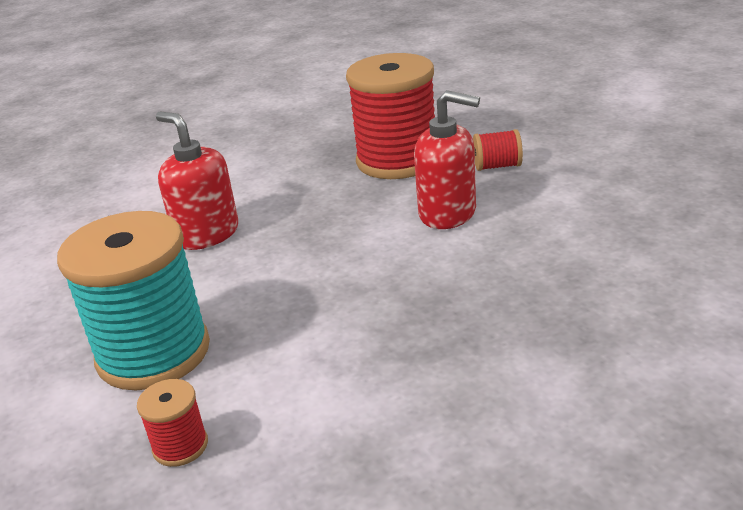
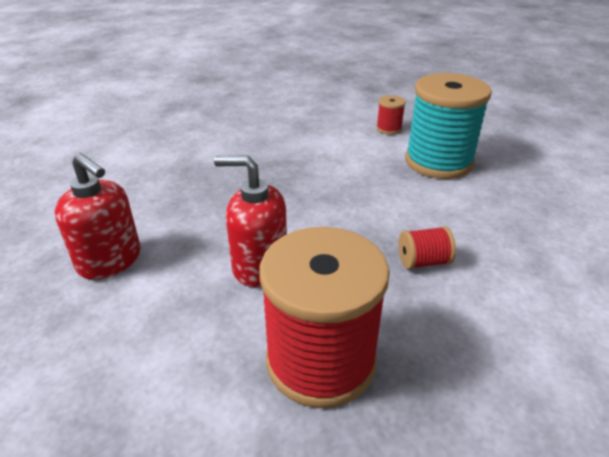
camera: 170 degrees right, 5 degrees up
(207, 234) = (482, 247): red soap dispenser -> red soap dispenser (110, 261)
(497, 166) = (195, 340): red spool -> red spool (423, 261)

